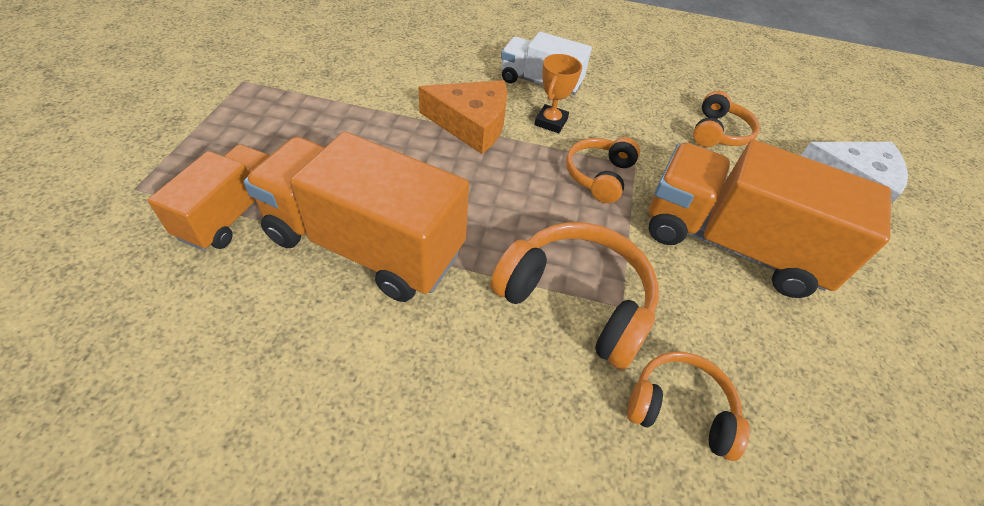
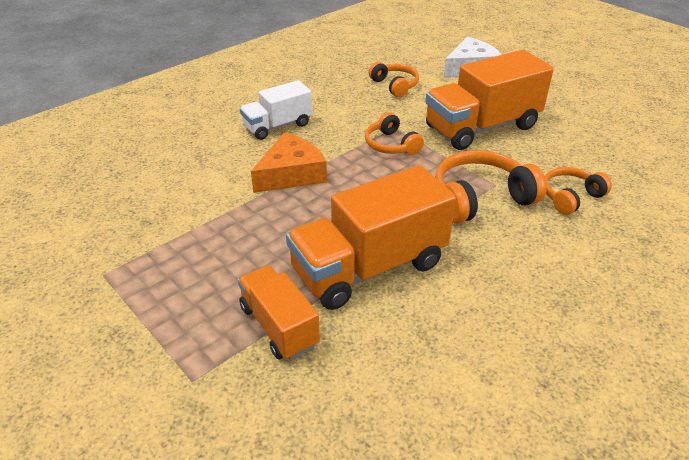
camera: 50 degrees left, 10 degrees down
(551, 122) = (323, 140): orange trophy -> none

